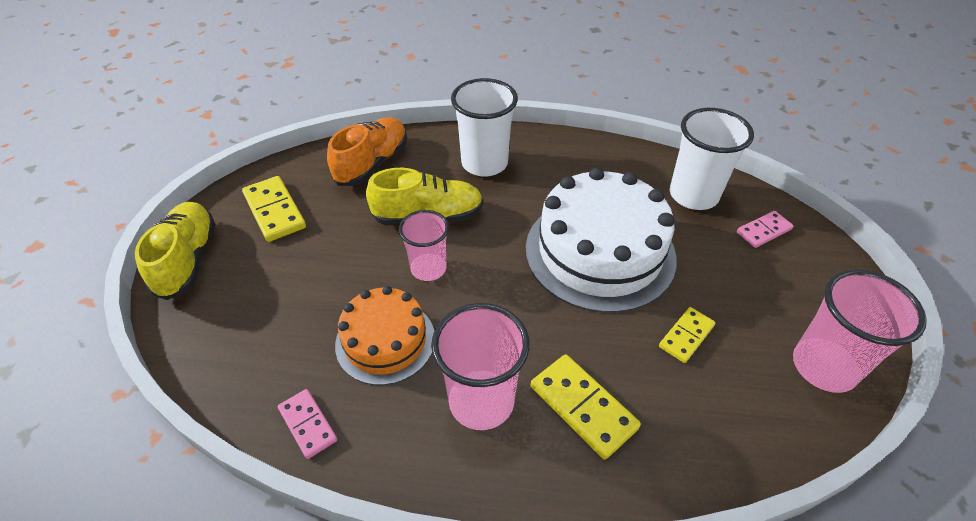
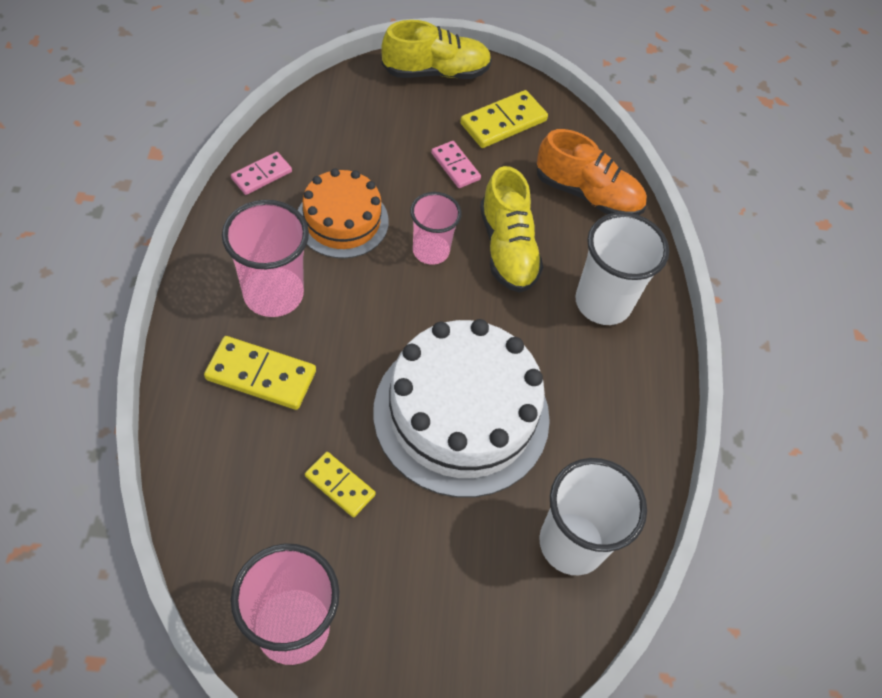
camera: 80 degrees right, 10 degrees up
(583, 407) = (261, 375): yellow domino -> yellow domino turned 60 degrees clockwise
(763, 231) = (510, 621): pink domino -> pink domino (455, 166)

